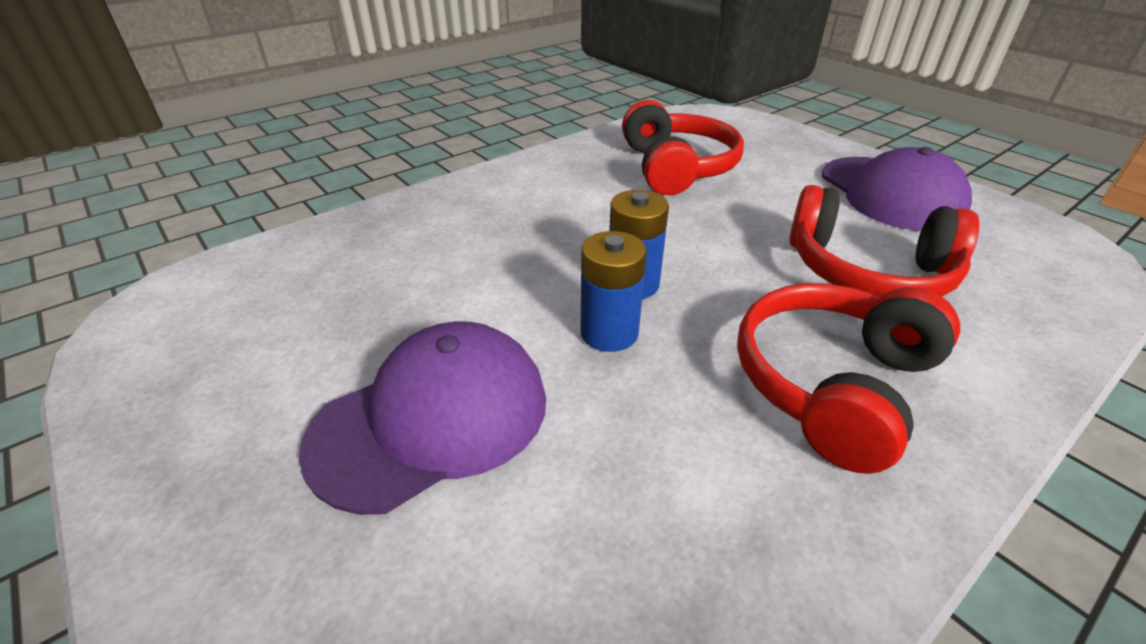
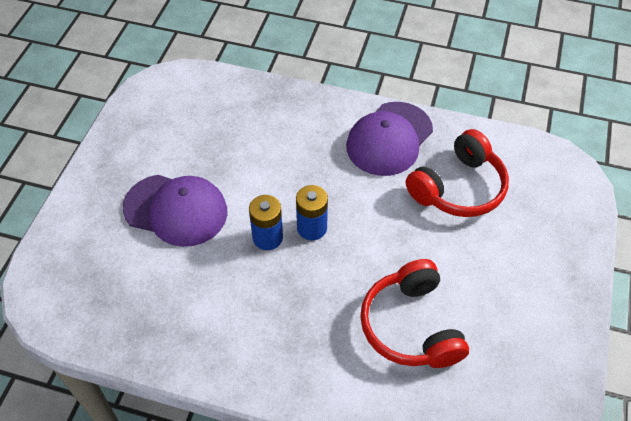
camera: 55 degrees right, 15 degrees up
(832, 384) = (295, 336): red headphones -> none
(890, 193) = (530, 315): purple cap -> purple cap (389, 139)

